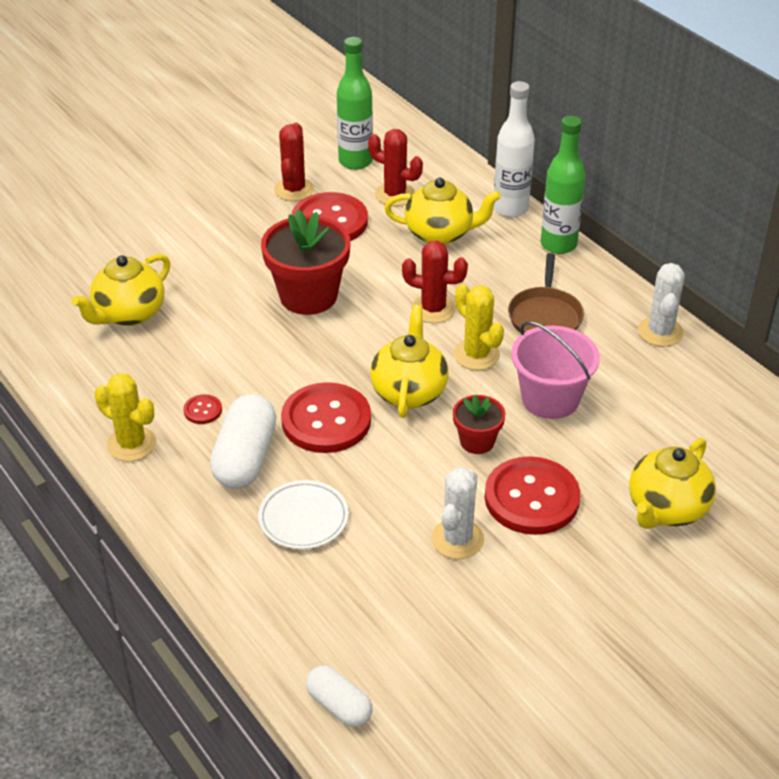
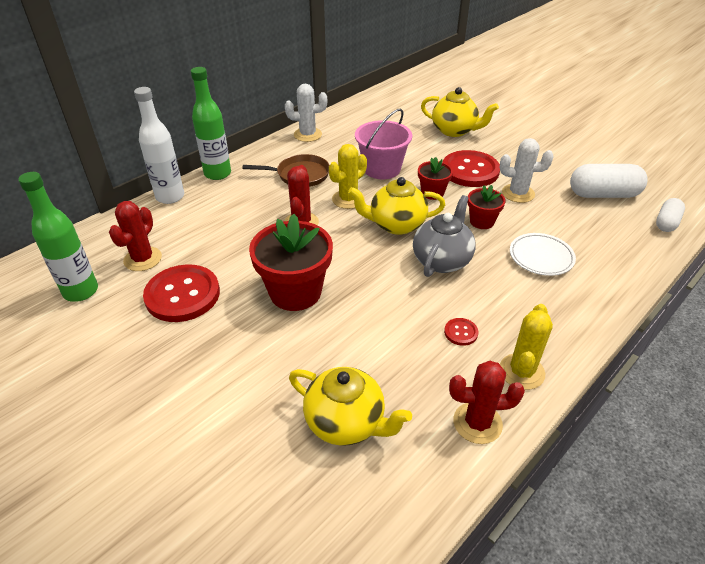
camera: 100 degrees left, 0 degrees up
(245, 458) = (500, 296): white capsule -> white capsule (603, 194)
(294, 190) = (125, 329): red cactus -> red cactus (477, 423)
(326, 420) = (442, 260): red button -> grey teapot
(396, 478) = (482, 221): none -> red flower pot
(440, 234) = (203, 228): yellow teapot -> none

